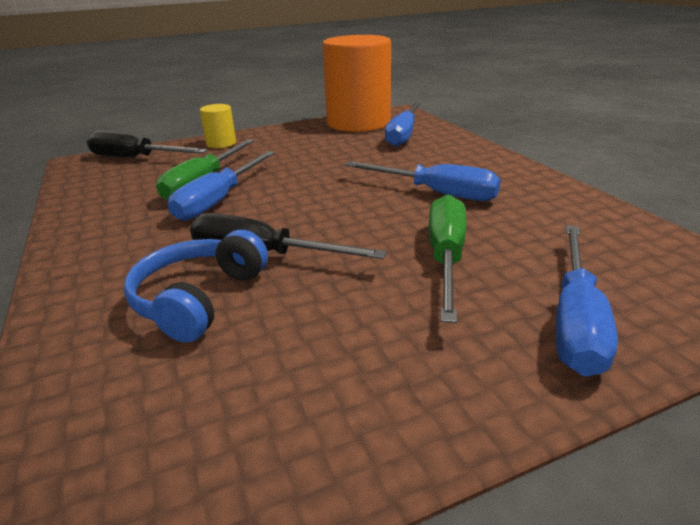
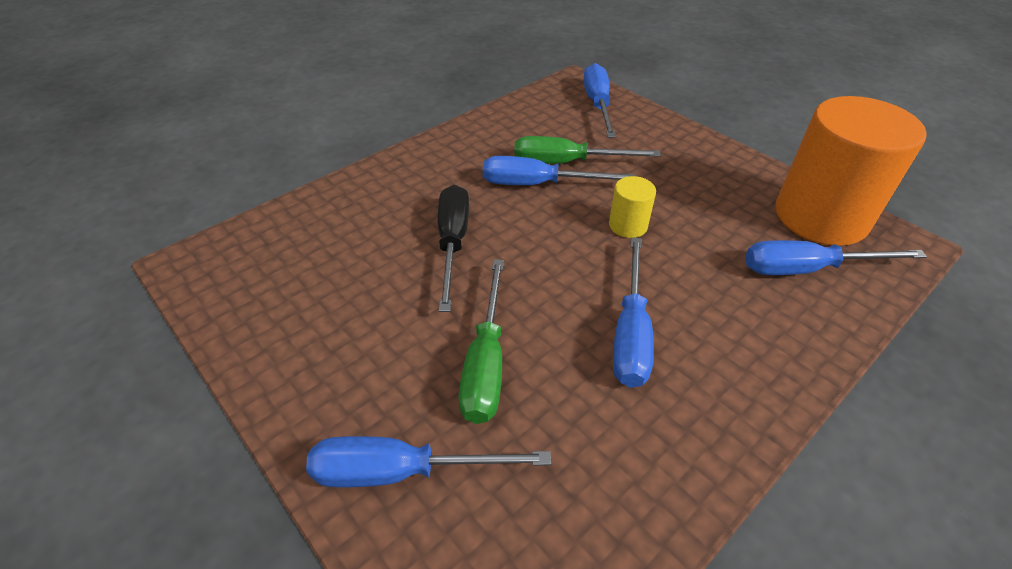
camera: 70 degrees right, 15 degrees up
(135, 158) = (598, 104): black screwdriver -> blue screwdriver
(198, 298) = (386, 231): blue headphones -> none
(221, 143) = (668, 137): yellow cylinder -> yellow cylinder (628, 225)
(446, 257) = (486, 362): green screwdriver -> green screwdriver turned 105 degrees clockwise

